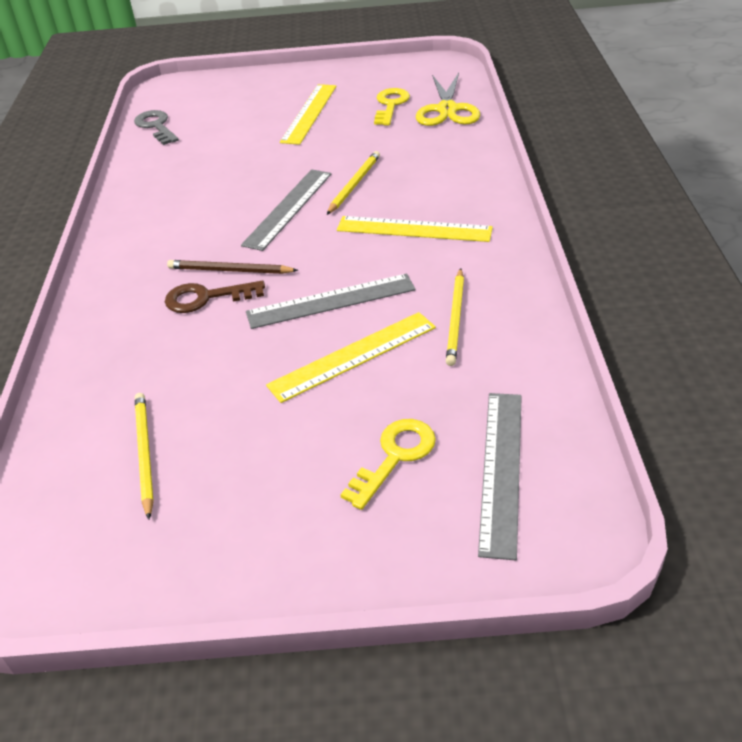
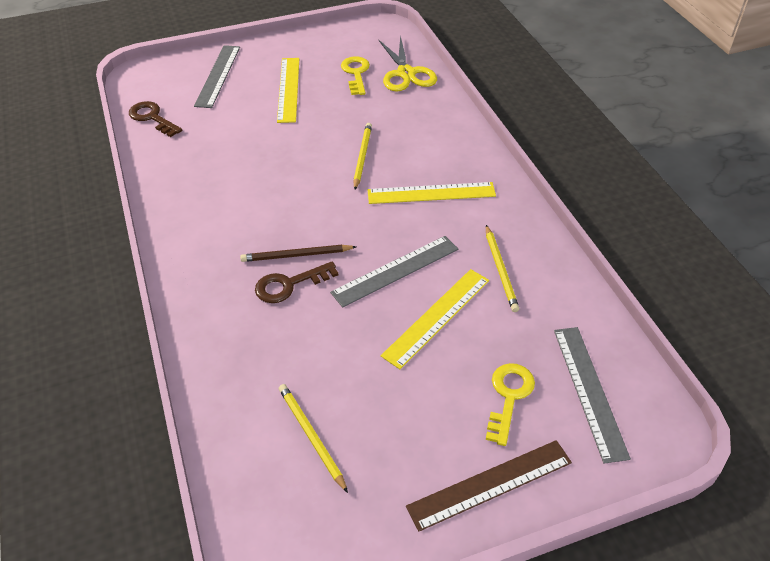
camera: 20 degrees left, 5 degrees up
(156, 126) = (152, 118): grey key -> brown key
(288, 208) = (317, 187): grey ruler -> grey ruler (218, 76)
(321, 549) = (490, 484): none -> brown ruler

